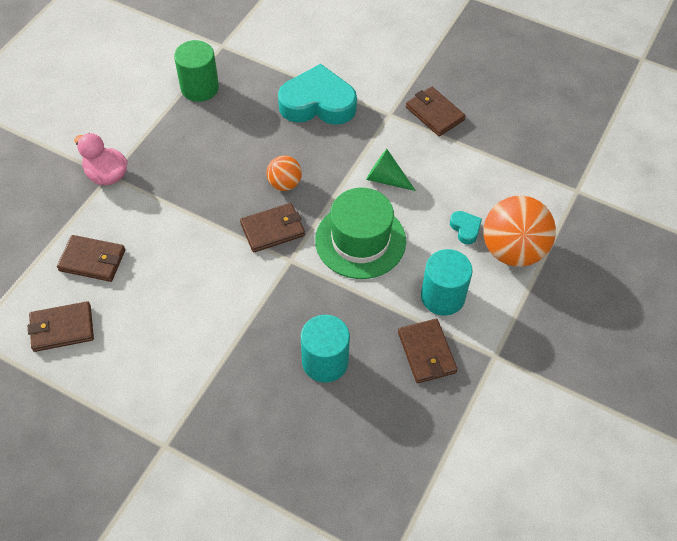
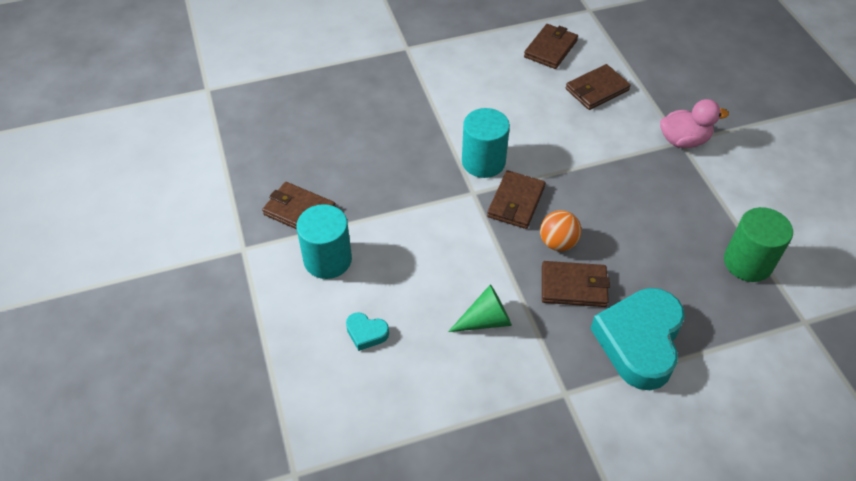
camera: 135 degrees right, 5 degrees down
(318, 103) = (639, 341): turquoise heart -> turquoise heart turned 150 degrees clockwise
(325, 362) = (366, 152): turquoise cylinder -> turquoise cylinder (483, 162)
(360, 240) = (441, 249): green hat -> none
(434, 113) = (526, 437): brown wallet -> brown wallet (574, 286)
(512, 250) = (304, 348): orange ball -> none

